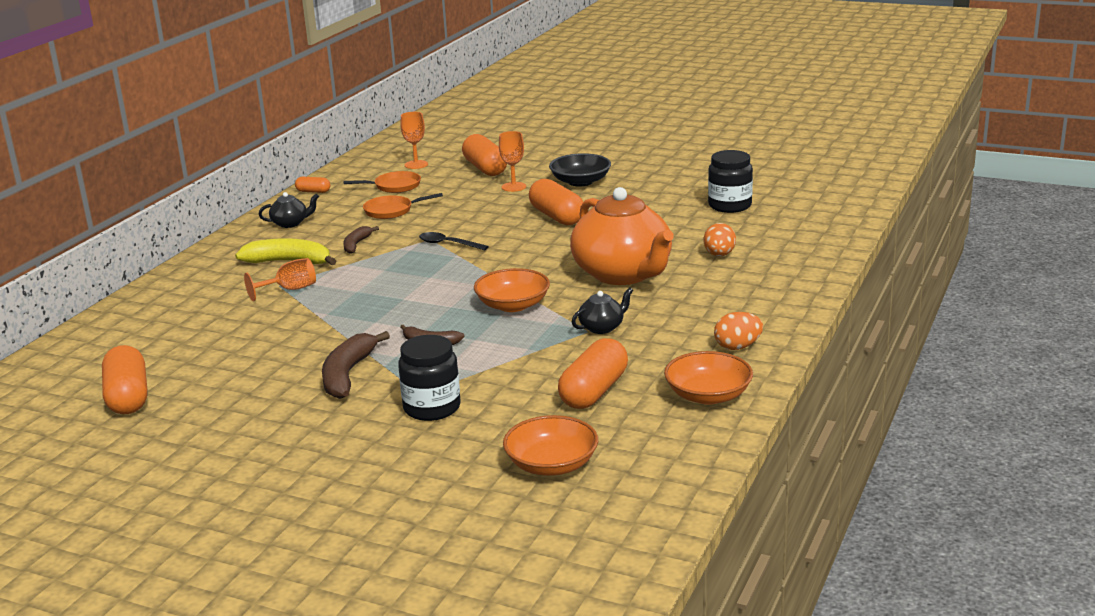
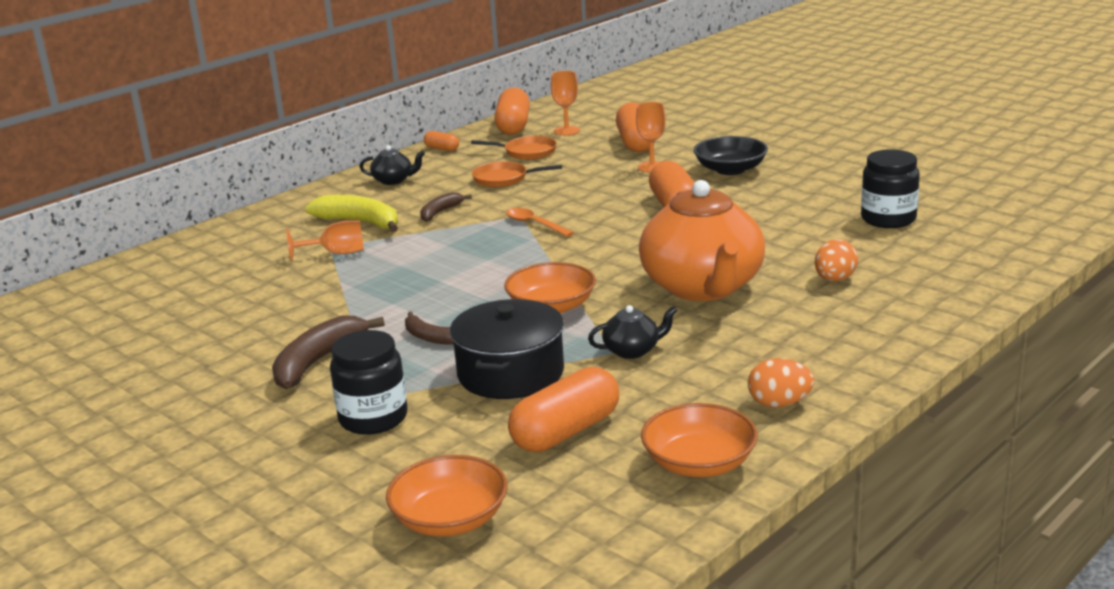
camera: 20 degrees right, 0 degrees up
(128, 397) = (93, 349): orange capsule -> orange capsule (513, 126)
(448, 244) = (534, 224): black spoon -> orange spoon
(518, 358) = (511, 373): none -> black pot

